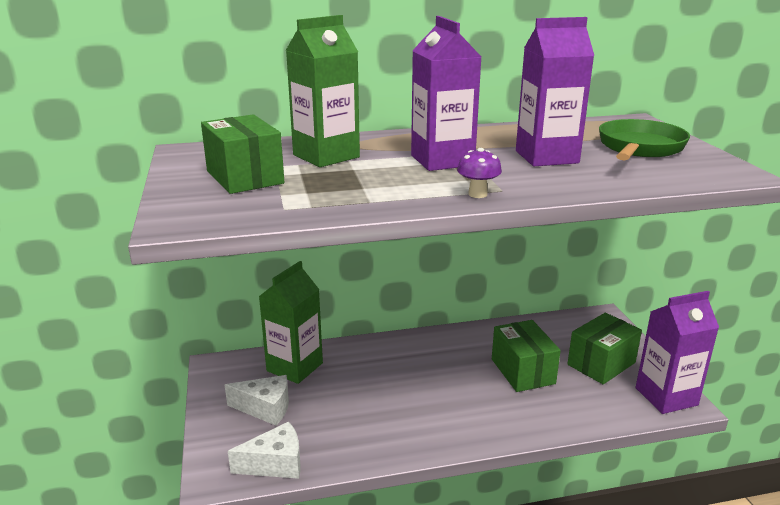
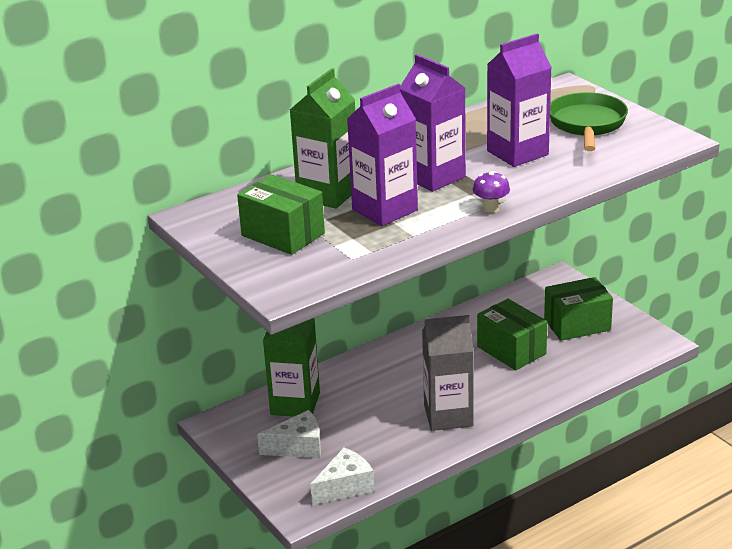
camera: 20 degrees left, 5 degrees up
(423, 419) = (448, 415): none -> grey carton
(601, 363) = (577, 325): green box -> green box turned 45 degrees clockwise
(666, 396) = (643, 340): purple carton -> purple carton (384, 210)

